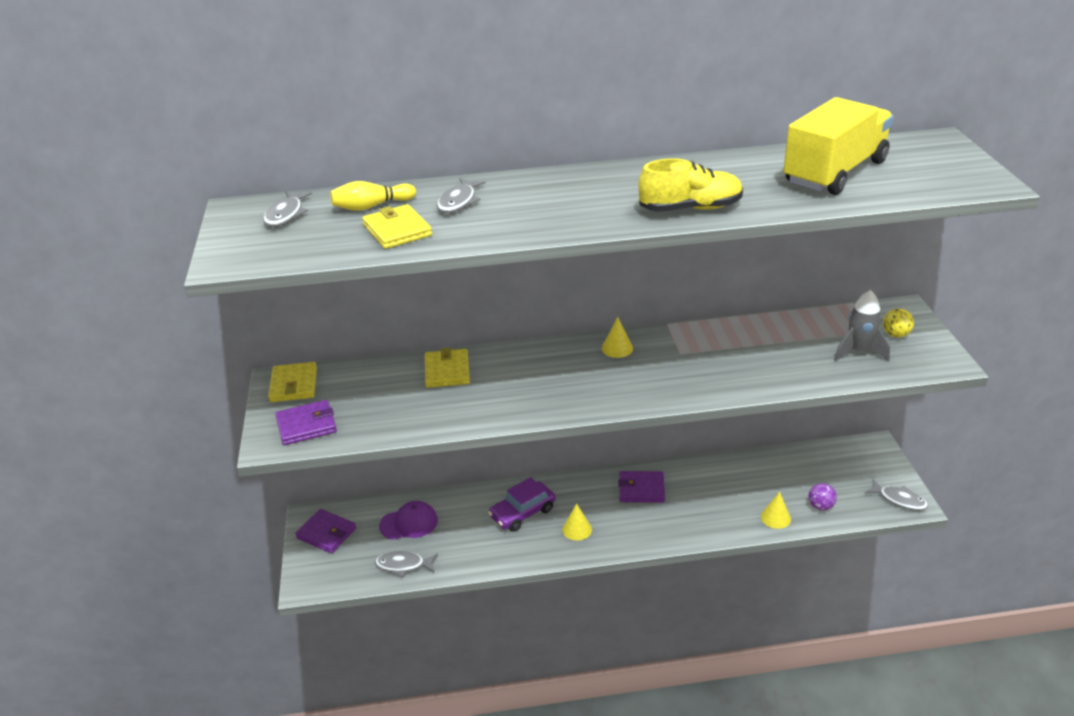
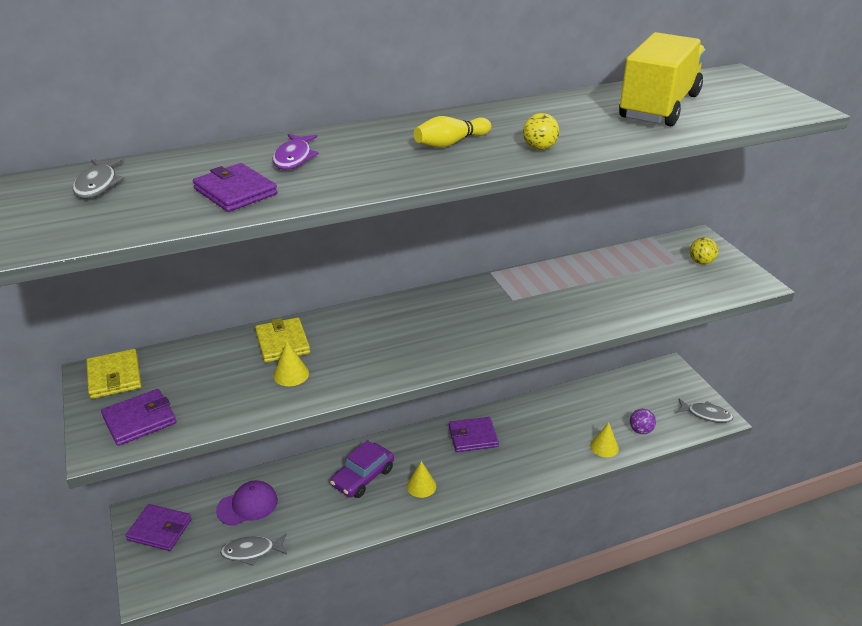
camera: 15 degrees left, 0 degrees up
(371, 206) = (197, 169): yellow bowling pin -> yellow bowling pin (450, 143)
(397, 230) = (235, 192): yellow wallet -> purple wallet
(458, 202) = (294, 158): grey fish -> purple fish
(617, 348) = (450, 301): yellow cone -> yellow cone (291, 374)
(690, 208) = (539, 148): yellow shoe -> yellow ball
(859, 351) = (675, 281): grey rocket -> none

